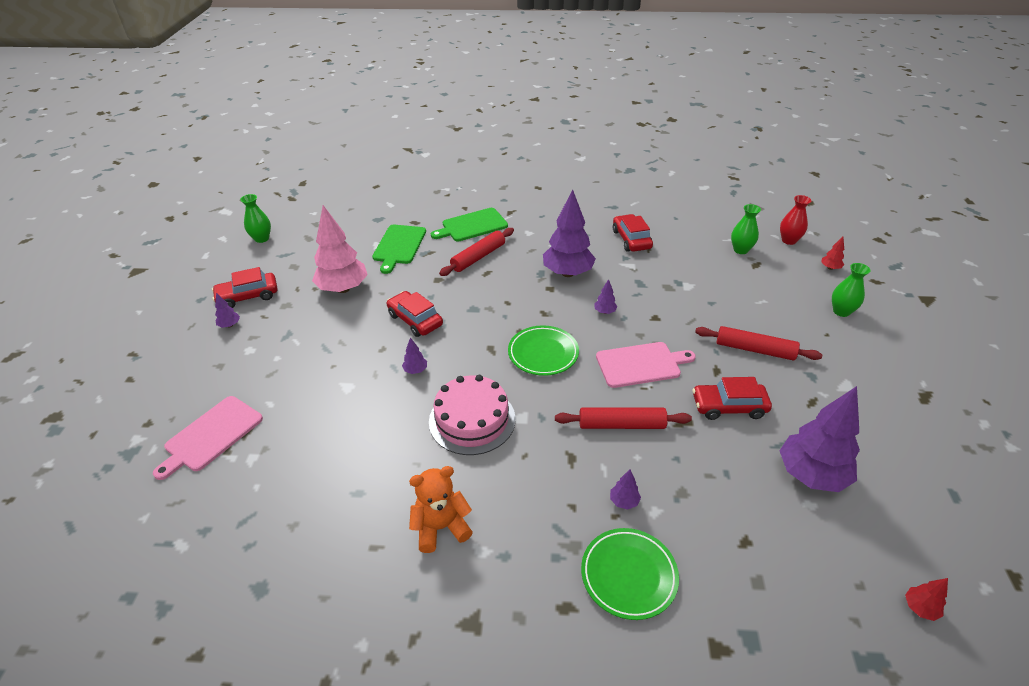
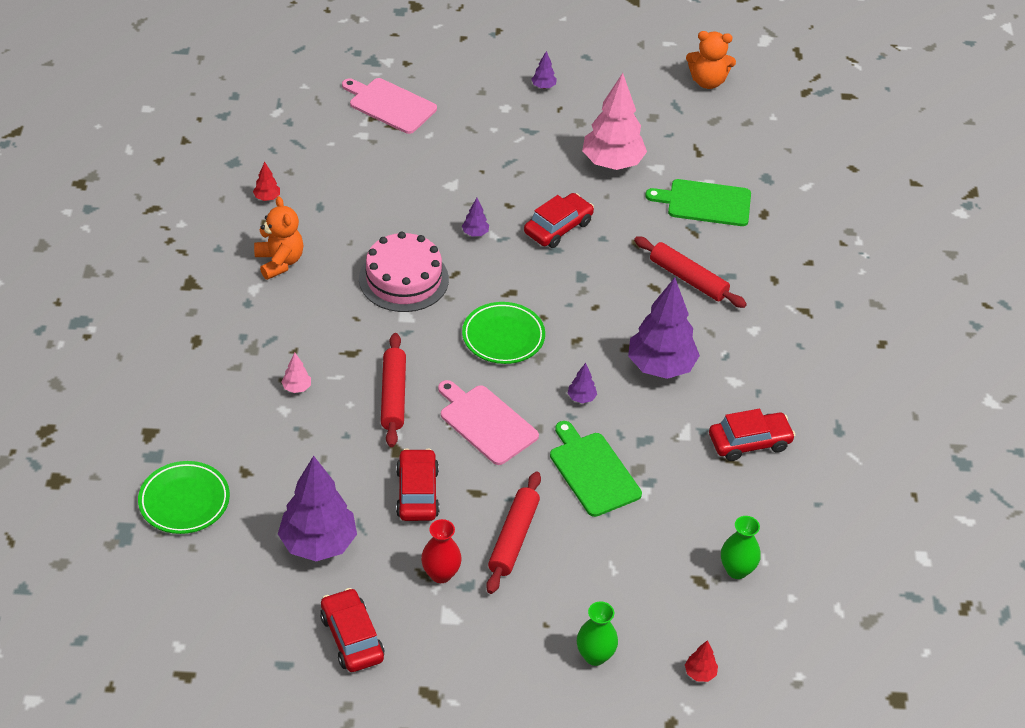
camera: 85 degrees right, 5 degrees up
(248, 296) = (593, 90): red car -> red car (352, 637)
(262, 238) = (707, 81): green vase -> orange teddy bear
(472, 226) = (763, 271): green cutting board -> green cutting board (592, 471)
(624, 501) = (297, 388): purple tree -> pink tree
(628, 575) = (220, 383): green plate -> green plate (184, 501)
(641, 364) = (486, 423): pink cutting board -> pink cutting board turned 150 degrees clockwise
(789, 240) = (770, 639): red vase -> red vase (441, 574)
(919, 608) = (165, 585): red tree -> red tree (267, 198)

